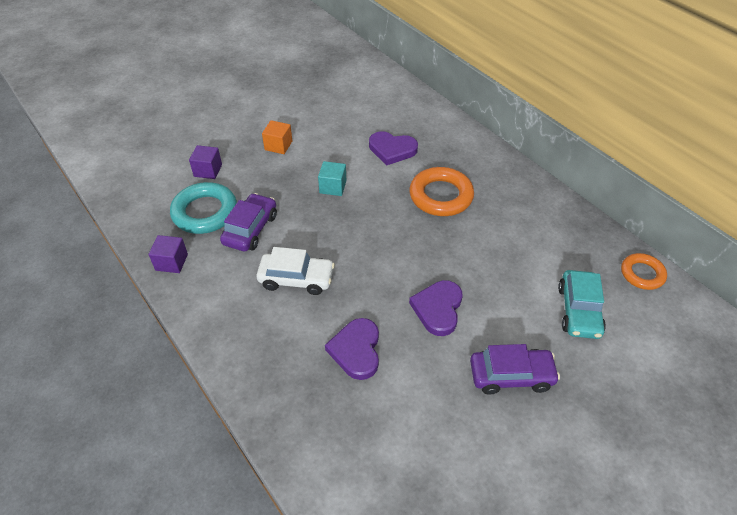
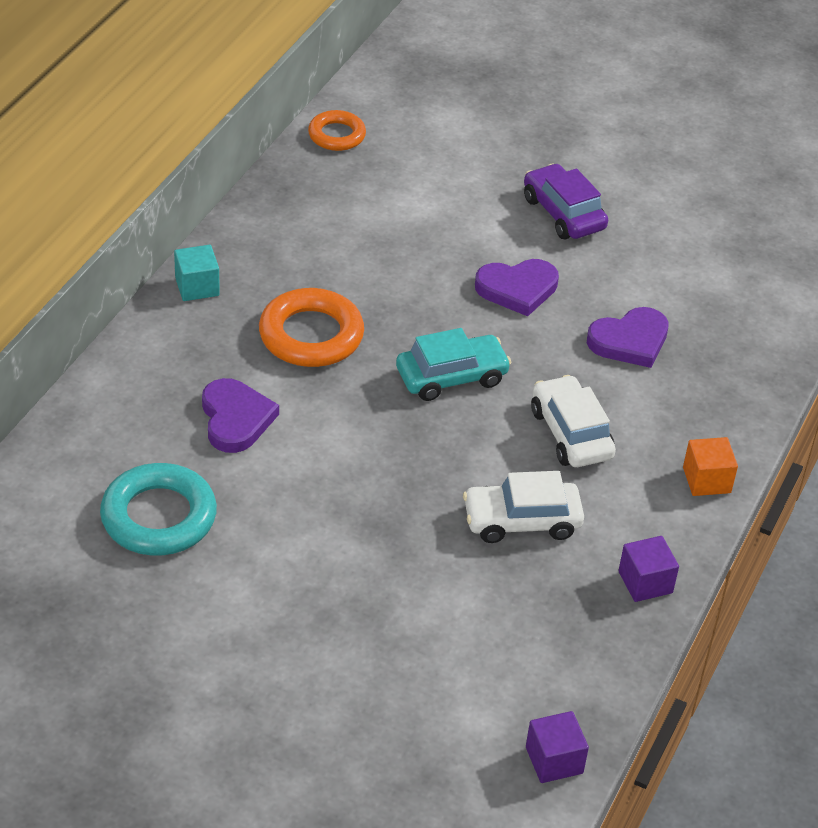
camera: 120 degrees left, 5 degrees down
(205, 212) = (528, 593): turquoise ring -> turquoise ring (159, 517)
(208, 170) = (436, 638): purple cube -> purple cube (554, 760)
(250, 229) = (521, 521): purple car -> white car
(278, 145) = (313, 570): orange cube -> orange cube (706, 480)
(333, 187) = (370, 460): turquoise cube -> turquoise cube (197, 287)
(579, 311) = (433, 177): turquoise car -> turquoise car (451, 377)

